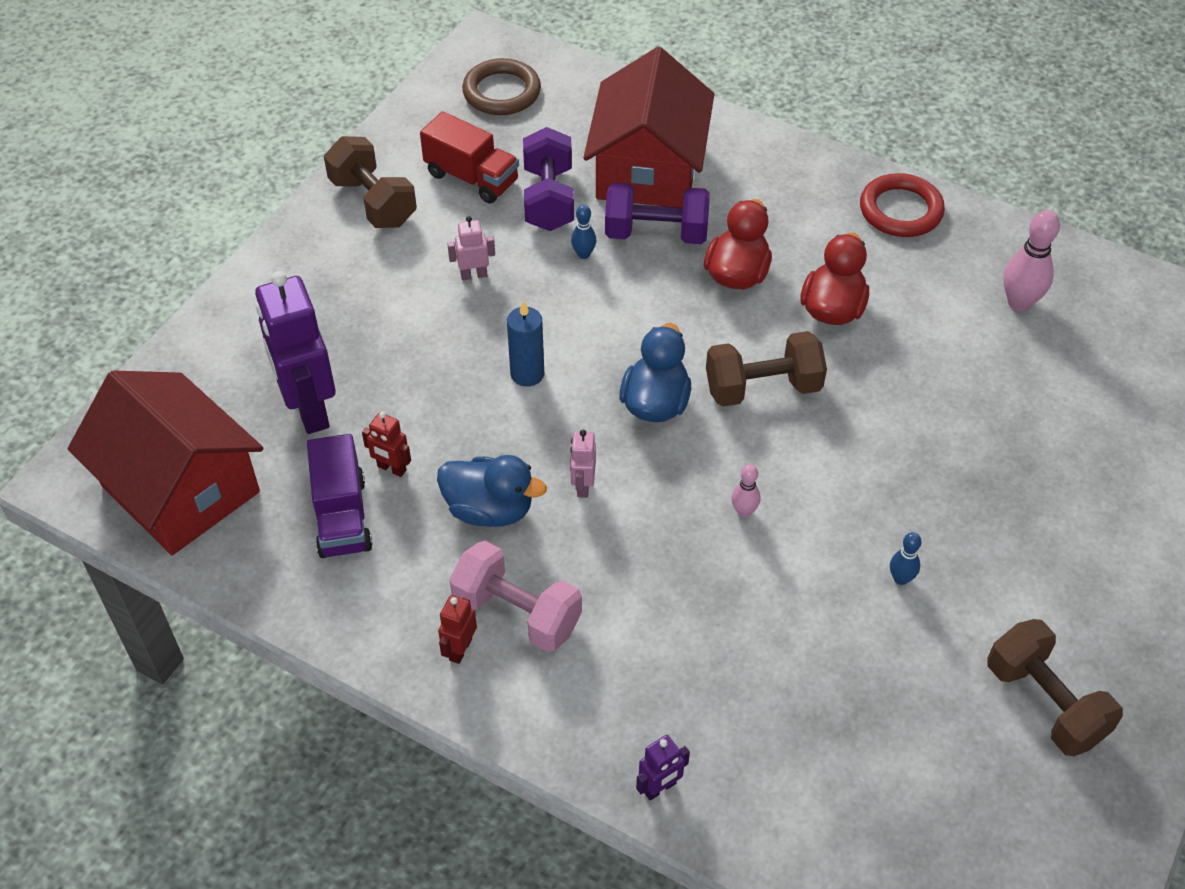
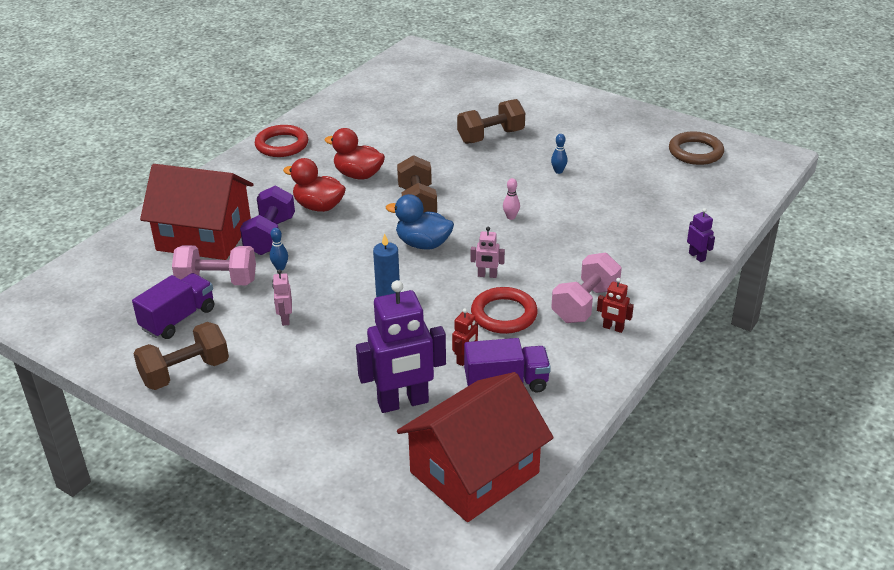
camera: 85 degrees left, 15 degrees down
(471, 178) = (178, 319): red truck -> purple truck
(489, 509) = (504, 314): blue duck -> red ring
(501, 92) = (83, 302): brown ring -> brown ring (695, 152)
(548, 199) = (217, 282): purple dumbbell -> pink dumbbell
(1019, 302) = (368, 116): pink bowling pin -> none
(1045, 703) = (631, 140): brown dumbbell -> brown dumbbell (491, 136)

